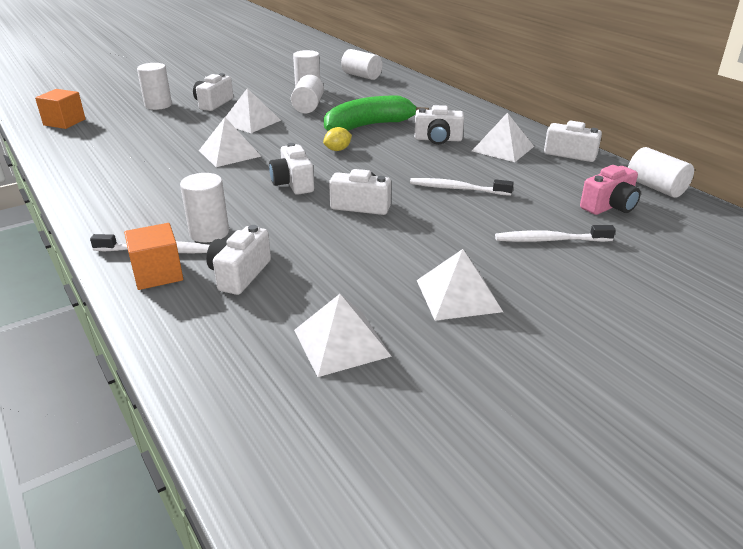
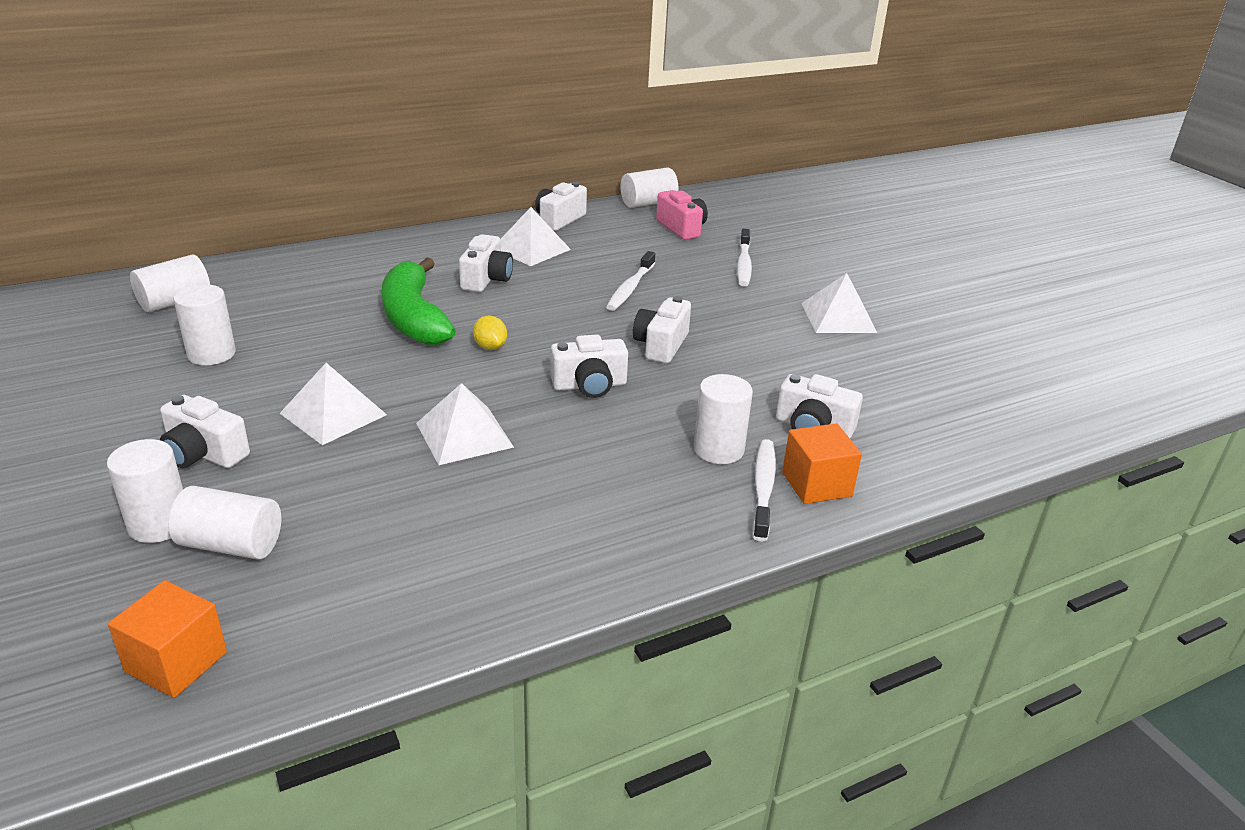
camera: 85 degrees left, 0 degrees up
(308, 106) = (296, 358): white cylinder -> white cylinder (231, 544)
(341, 342) = (918, 377): white pyramid -> none

